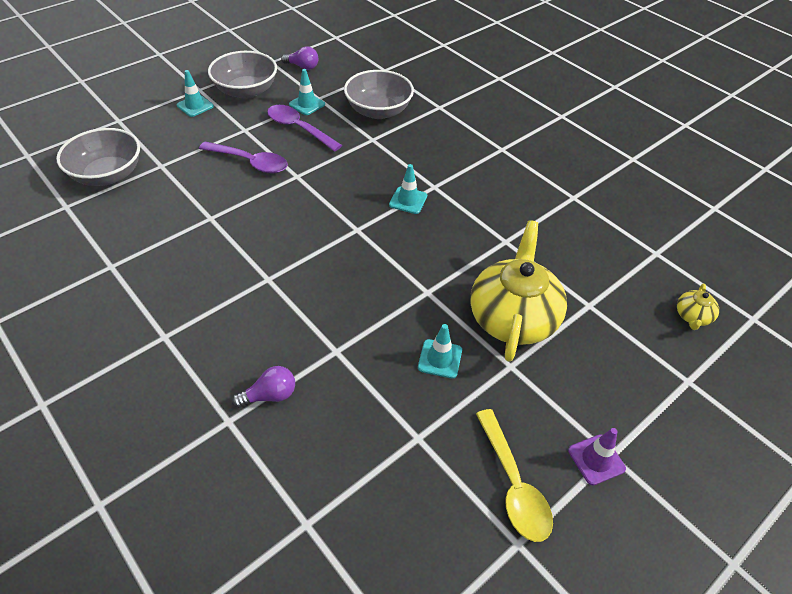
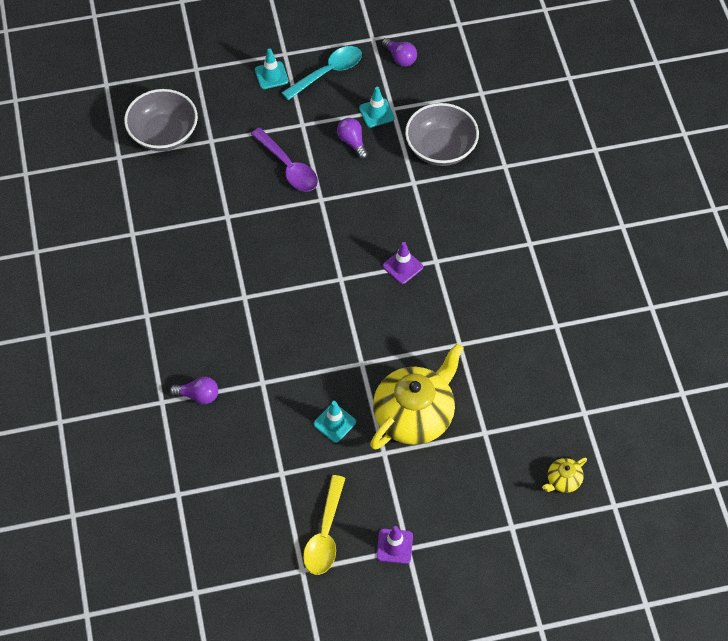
camera: 30 degrees right, 10 degrees up
(246, 91) = (328, 72): grey bowl -> turquoise spoon
(299, 128) = (352, 142): purple spoon -> purple light bulb
(408, 200) = (402, 266): turquoise traffic cone -> purple traffic cone

